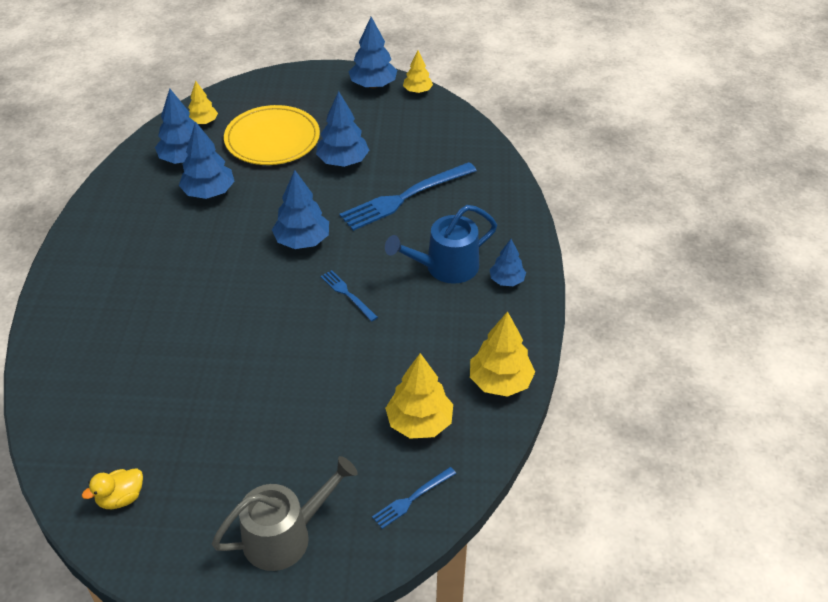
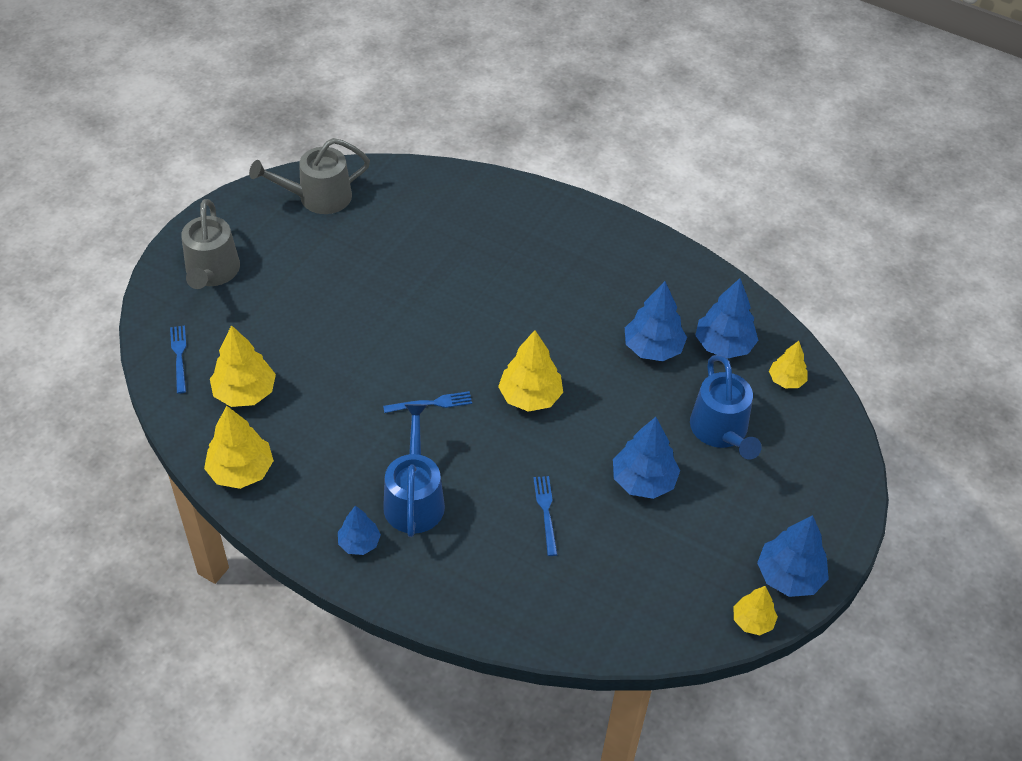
camera: 115 degrees right, 5 degrees up
(121, 498) = (318, 197): yellow duck -> grey watering can
(272, 139) = (721, 431): yellow plate -> blue watering can
(302, 241) = (530, 396): blue tree -> yellow tree
(405, 197) = (546, 512): blue fork -> blue fork, size x0.49

